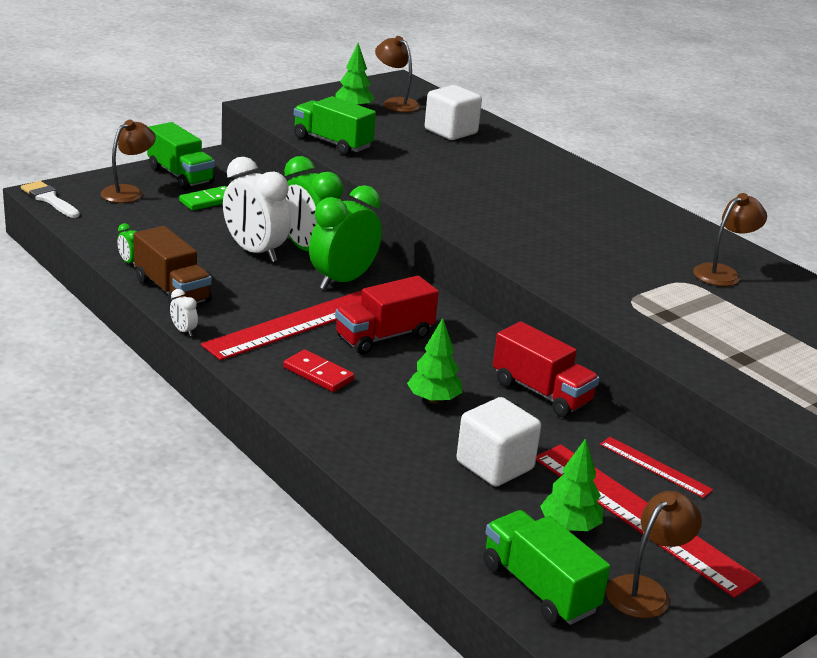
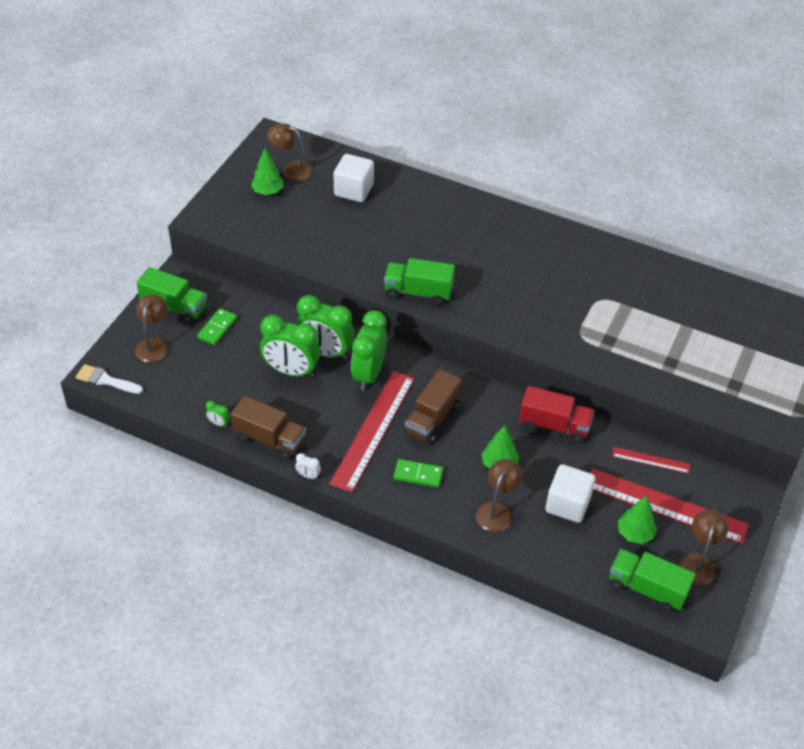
camera: 25 degrees left, 20 degrees up
(255, 252) = (291, 371): white clock -> green clock
(318, 374) = (418, 474): red domino -> green domino
(332, 143) = (285, 244): green truck -> green truck (418, 292)
(384, 336) = (432, 418): red truck -> brown truck
(723, 273) = (616, 279): brown lamp -> brown lamp (497, 510)

